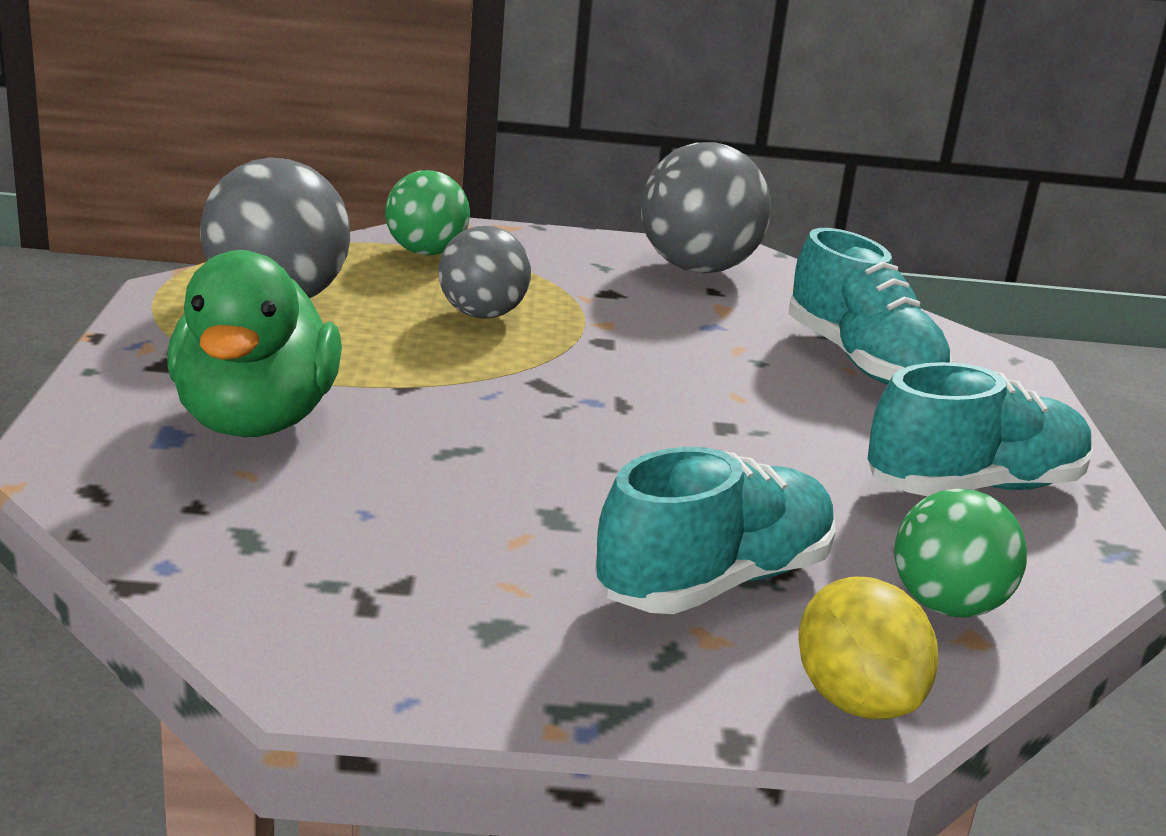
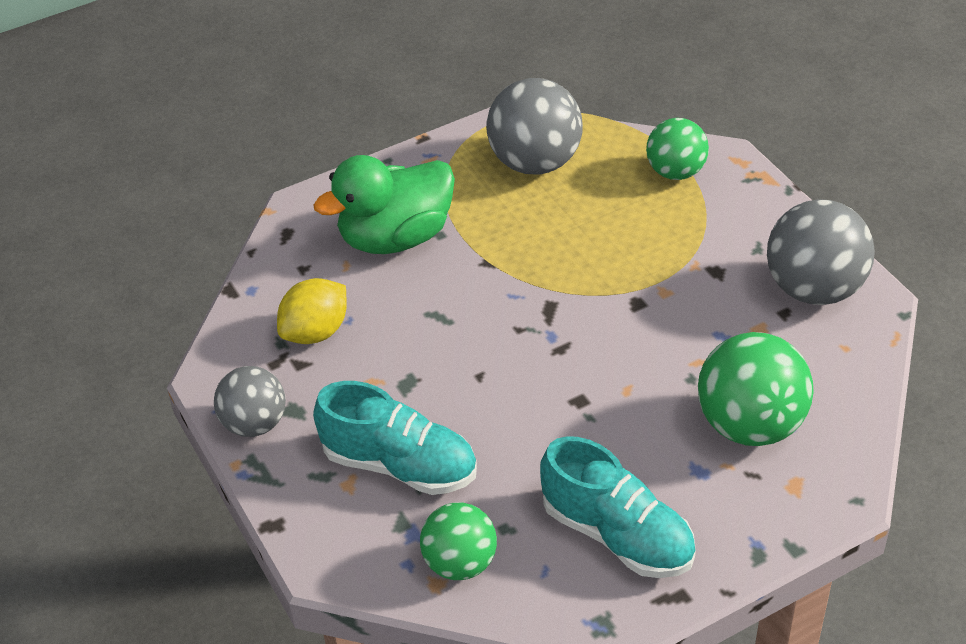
camera: 65 degrees right, 20 degrees up
(482, 314) = (613, 240): grey ball -> grey ball (254, 423)
(855, 699) = (340, 554): yellow lemon -> yellow lemon (316, 332)
(862, 362) = (750, 424): turquoise shoe -> green ball

